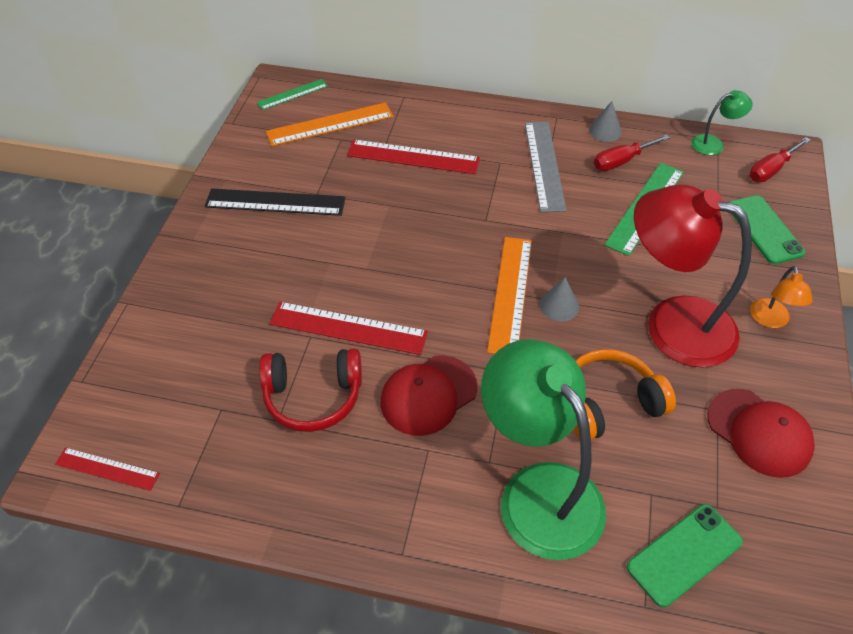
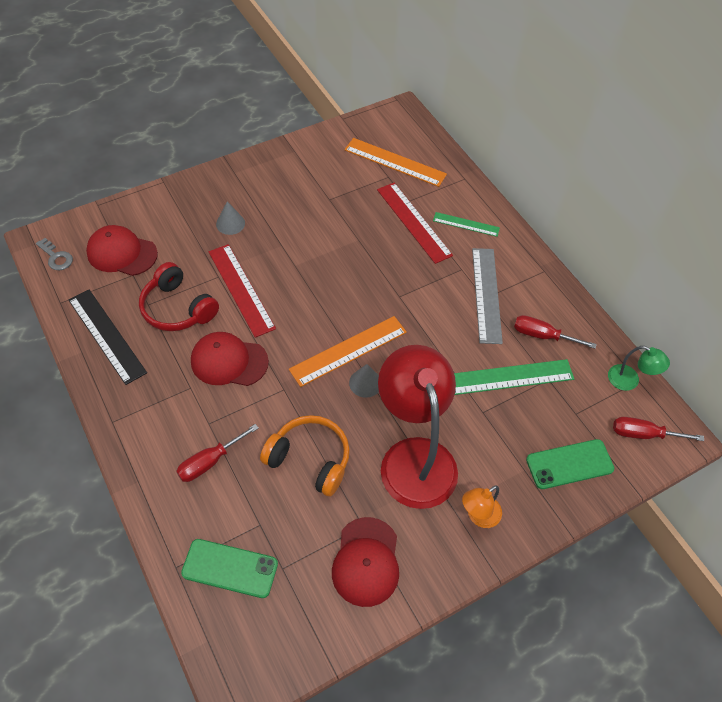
camera: 45 degrees right, 5 degrees up
(107, 469) = (56, 257): red ruler -> grey key
(179, 401) = (121, 253): none -> red cap
(275, 202) = (301, 186): black ruler -> black ruler (106, 335)
(292, 94) = (400, 126): green ruler -> green ruler (466, 224)
(538, 491) = (209, 462): green lamp -> red screwdriver
(544, 165) = (486, 294): grey ruler -> grey ruler turned 45 degrees counterclockwise
(605, 130) = (563, 307): grey cone -> grey cone (230, 223)
(764, 229) = (569, 464): green phone -> green phone turned 45 degrees clockwise

